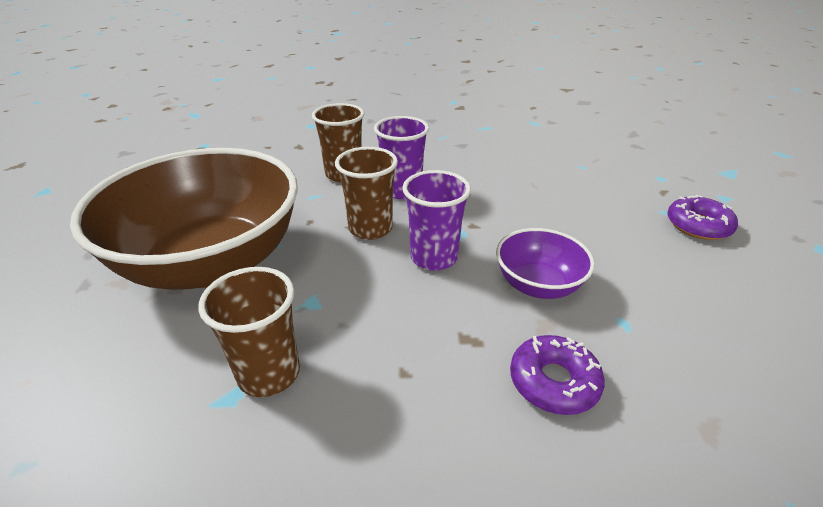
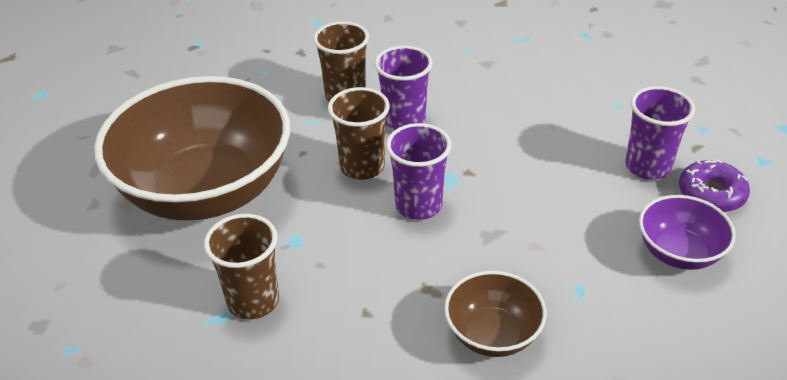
camera: 10 degrees right, 5 degrees up
(538, 285) = (512, 244): purple bowl -> purple bowl (679, 252)
(553, 382) = (492, 334): purple donut -> brown bowl
(631, 209) = (647, 167): none -> purple cup

